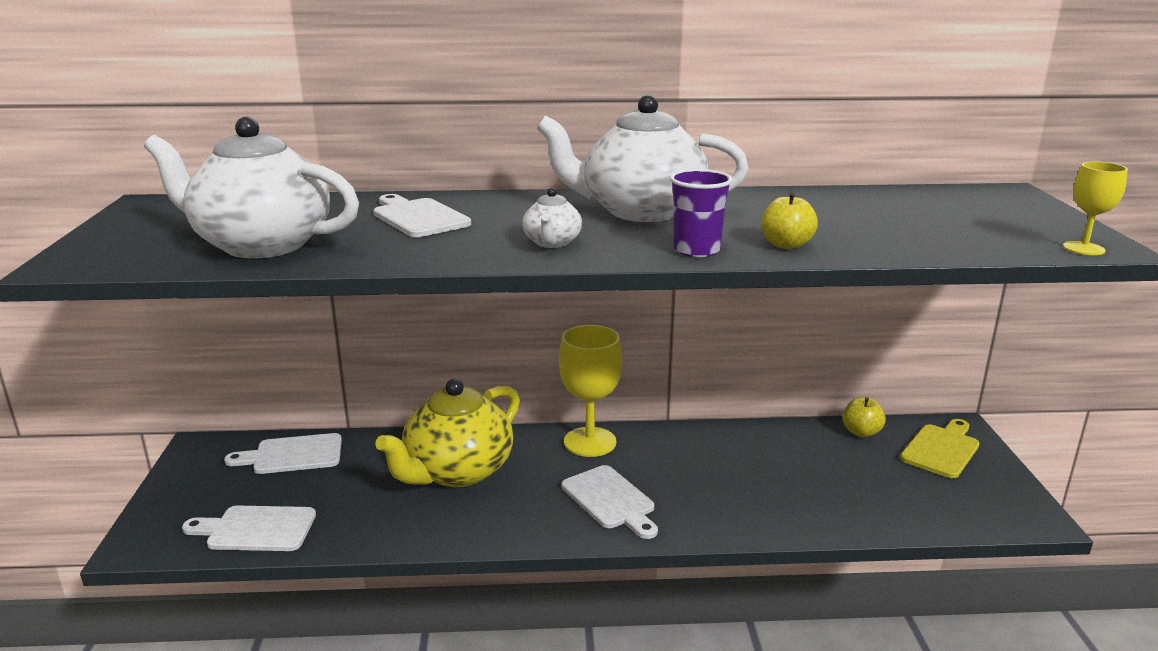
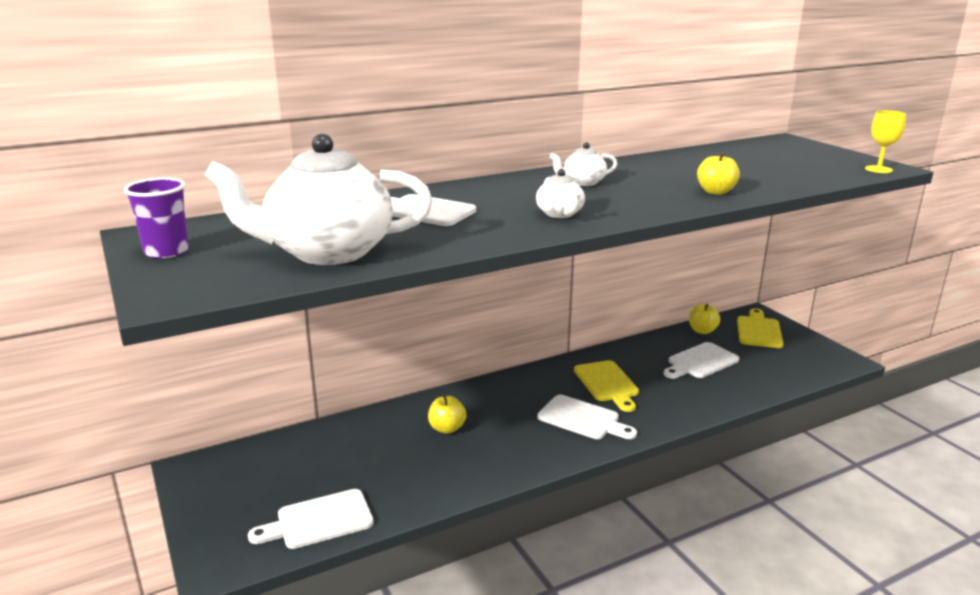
camera: 25 degrees left, 0 degrees up
(292, 455) = (290, 452): white cutting board -> white cutting board (700, 362)
(457, 471) = (447, 428): yellow teapot -> yellow apple
(590, 442) = (528, 381): yellow goblet -> none
(640, 211) = (583, 182): white teapot -> white teapot, size x0.44
(678, 467) = (607, 383): none -> yellow cutting board
(696, 250) = (666, 204): purple cup -> purple cup (166, 252)

